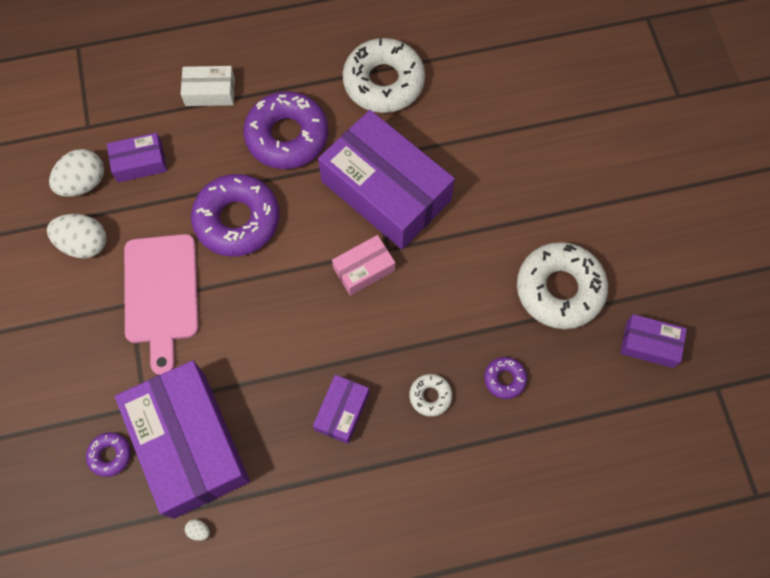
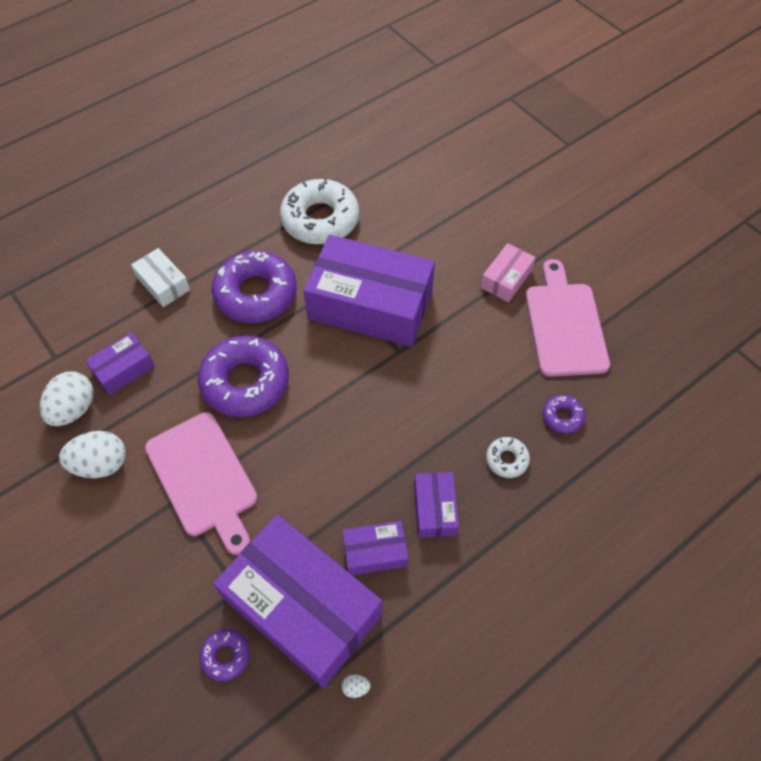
camera: 25 degrees left, 10 degrees down
(210, 92) = (163, 284): white box -> white box turned 75 degrees clockwise
(364, 269) = (386, 377): pink box -> pink box (506, 279)
(559, 289) = (564, 324): white donut -> pink cutting board
(649, 344) = (663, 337): purple box -> purple box (375, 552)

